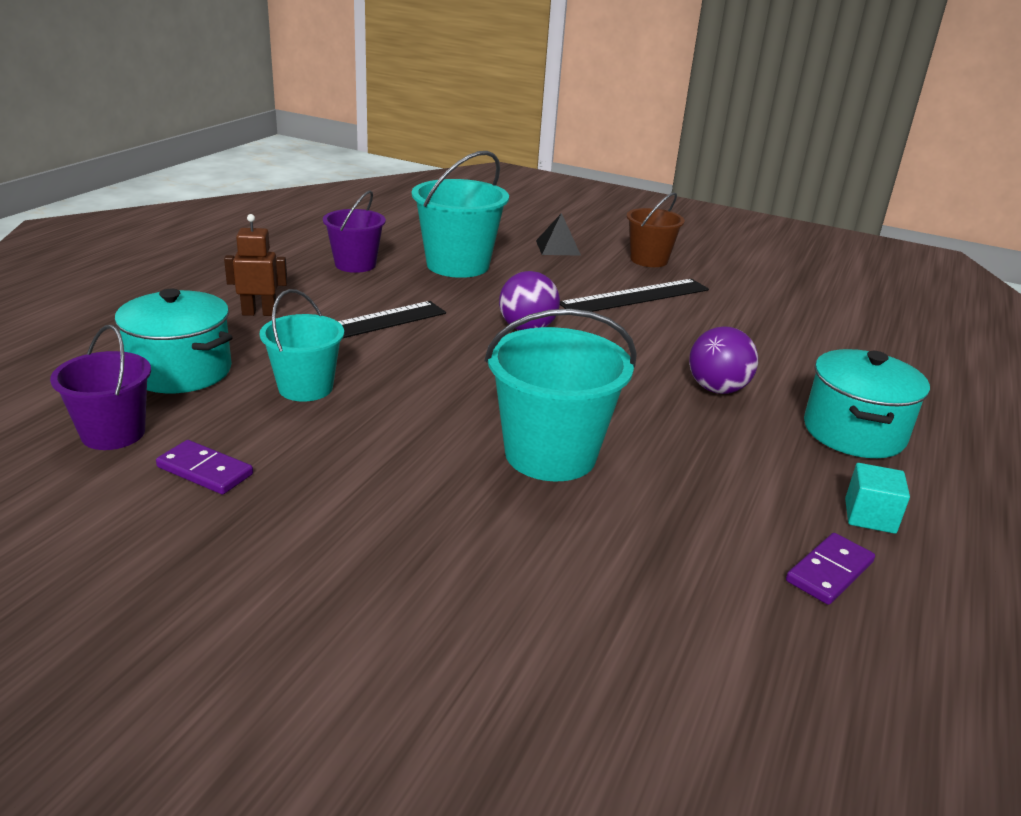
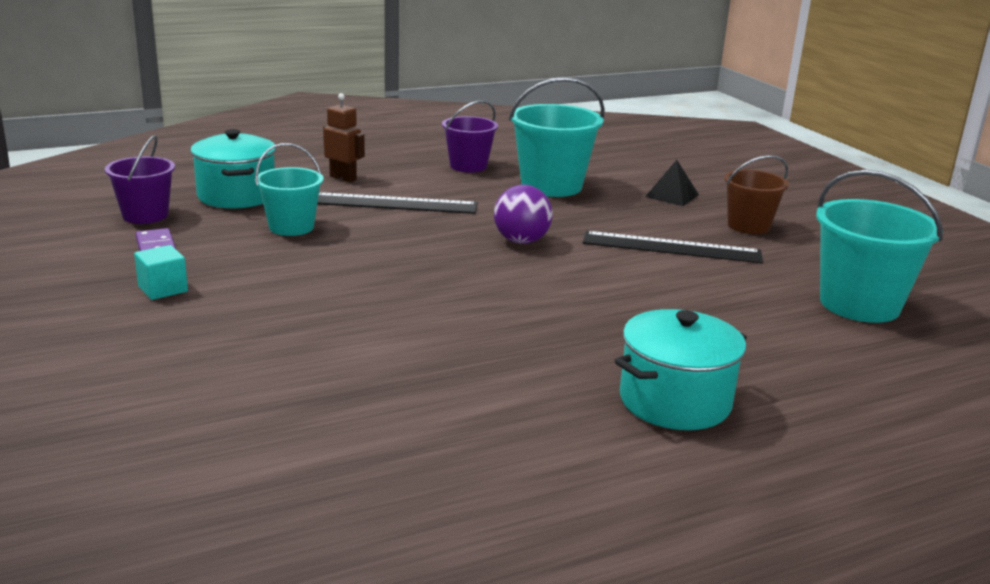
camera: 40 degrees right, 5 degrees down
(550, 454) = (376, 317): turquoise bucket -> turquoise bucket (859, 304)
(717, 389) = (605, 329): purple ball -> none
(829, 571) = (438, 464): purple domino -> none
(870, 516) = (554, 453): turquoise cube -> turquoise cube (163, 289)

